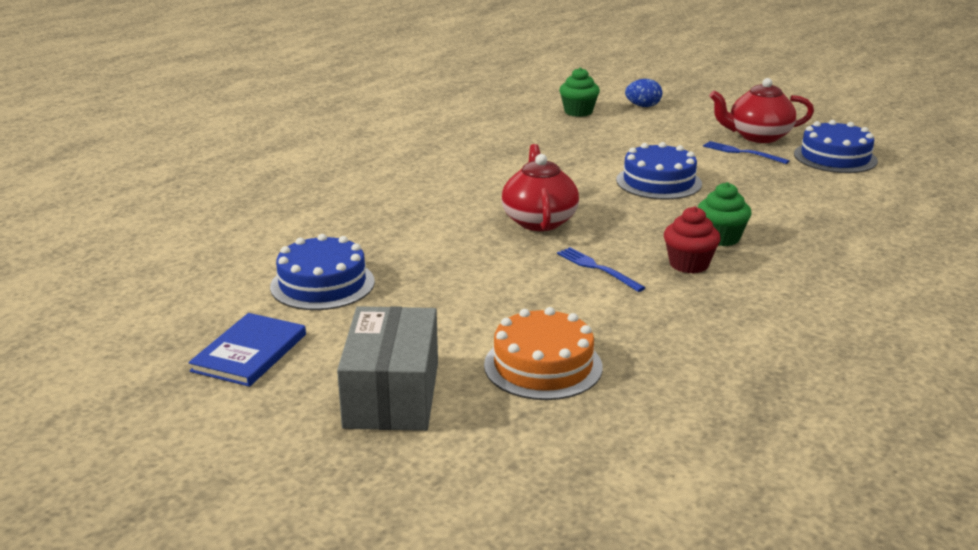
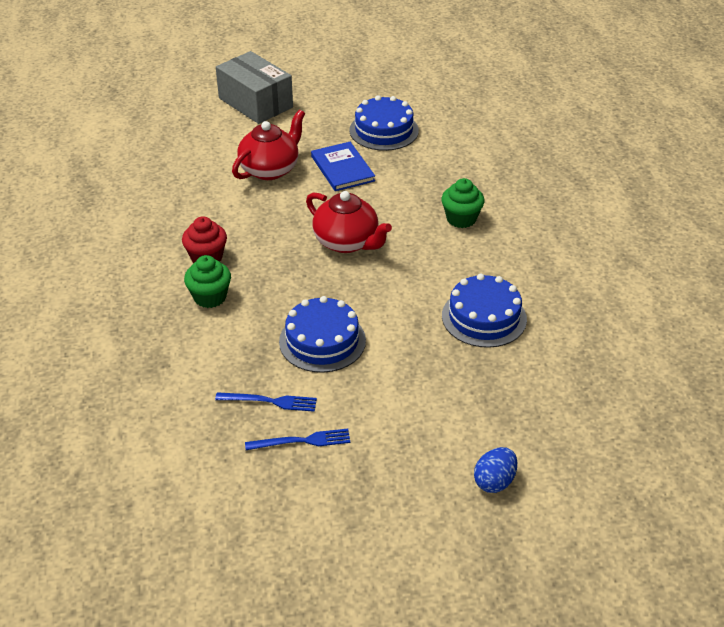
camera: 135 degrees right, 15 degrees up
(249, 352) = (346, 86): blue book -> blue book (342, 168)
(543, 366) = (209, 148): orange cake -> none
(578, 112) = (533, 420): green cupcake -> green cupcake (461, 219)
(597, 268) = (258, 222): blue fork -> blue fork (270, 401)
(758, 136) = (316, 489): red teapot -> red teapot (270, 169)
(835, 157) = (209, 493): blue cake -> blue cake (484, 317)

